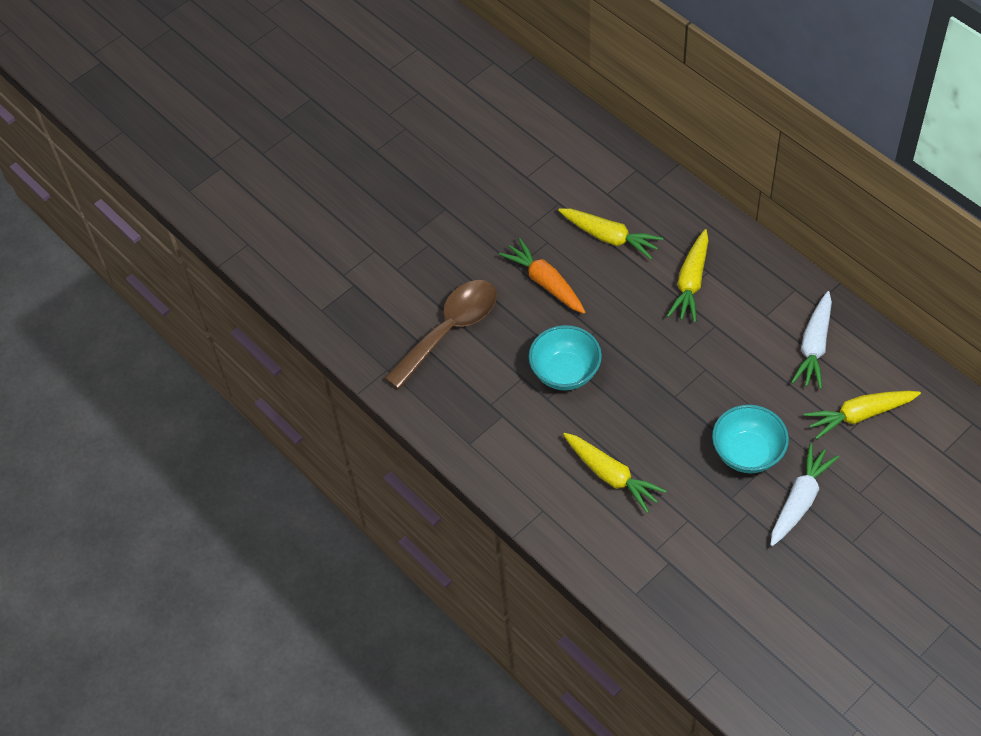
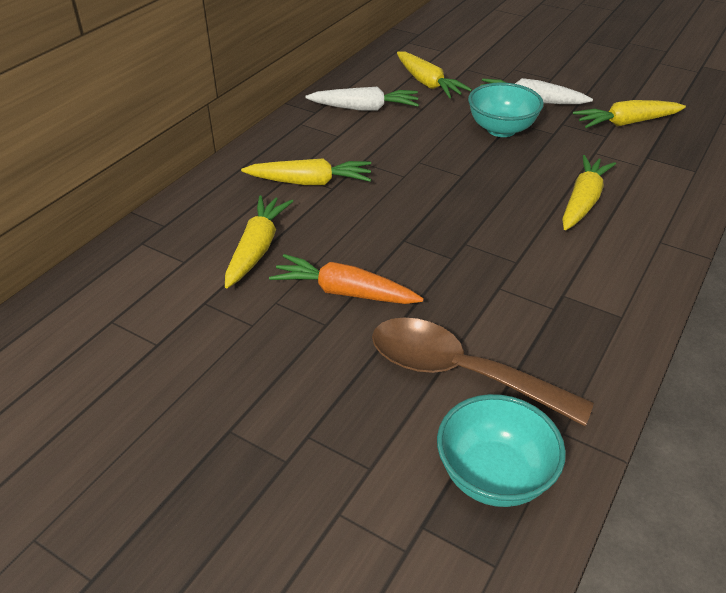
camera: 110 degrees left, 15 degrees down
(545, 282) = (344, 292): orange carrot -> orange carrot turned 75 degrees clockwise
(565, 372) = (473, 253): turquoise bowl -> turquoise bowl (494, 476)
(736, 573) = (626, 123): none -> yellow carrot

